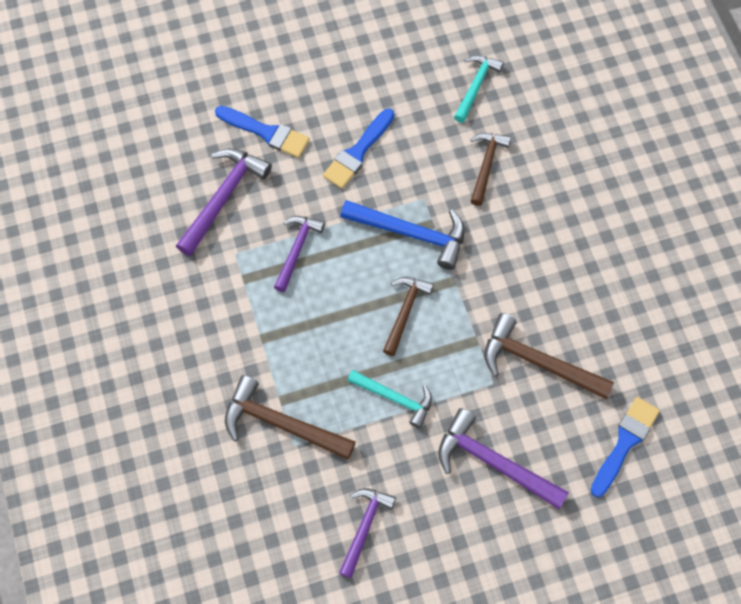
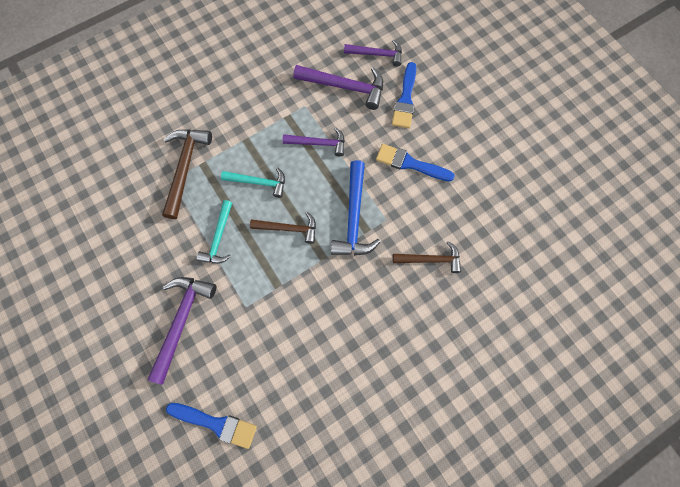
camera: 75 degrees right, 5 degrees up
(364, 527) = (119, 241): purple hammer -> purple hammer (377, 54)
(475, 86) = (499, 235): turquoise hammer -> turquoise hammer (259, 182)
(538, 362) = (270, 338): brown hammer -> none

